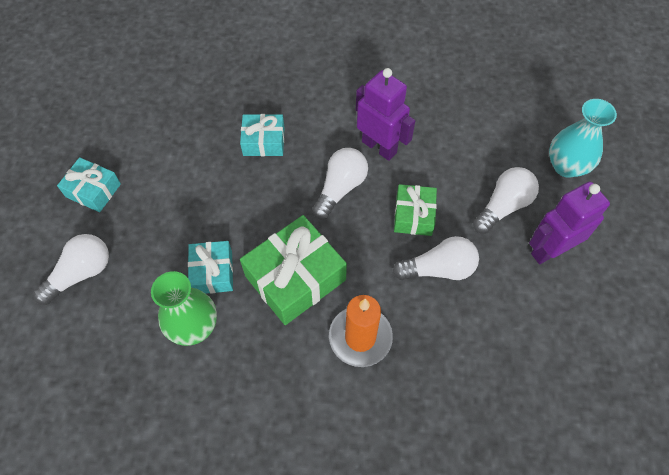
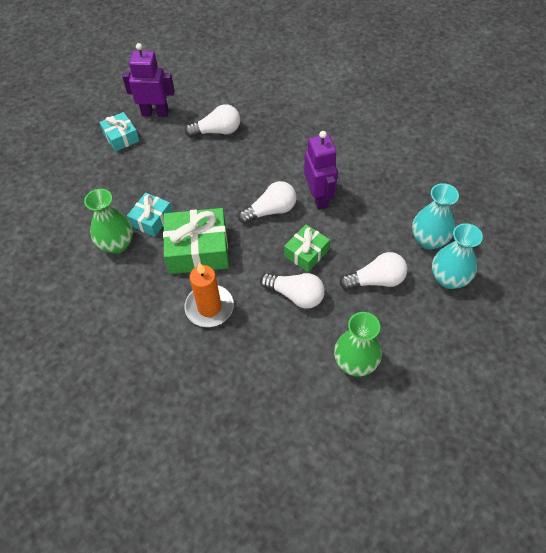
camera: 35 degrees right, 5 degrees down
(81, 274) = (79, 181): white light bulb -> white light bulb (217, 131)
(264, 141) = (244, 157): turquoise gift -> none
(519, 135) = (429, 240): none -> turquoise vase
(549, 250) = (386, 327): purple robot -> purple robot (155, 113)
(550, 306) = (355, 363): none -> green vase

